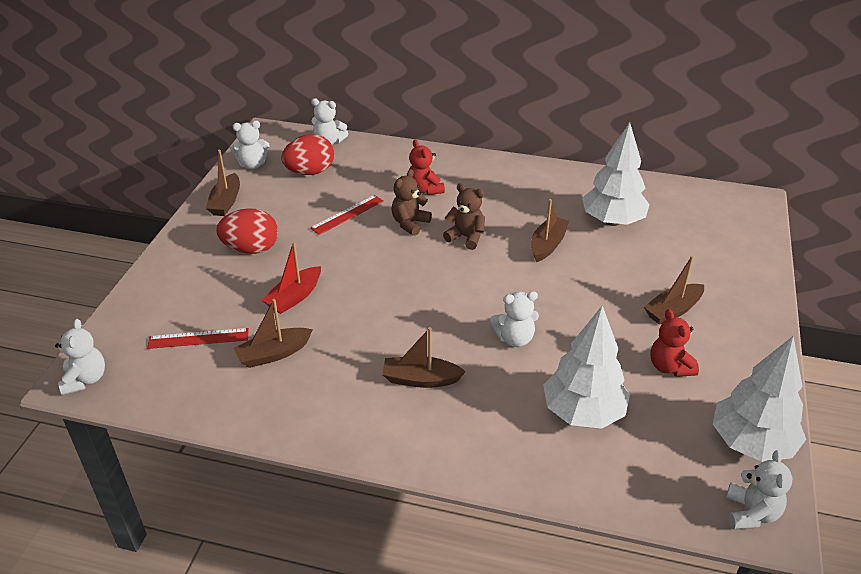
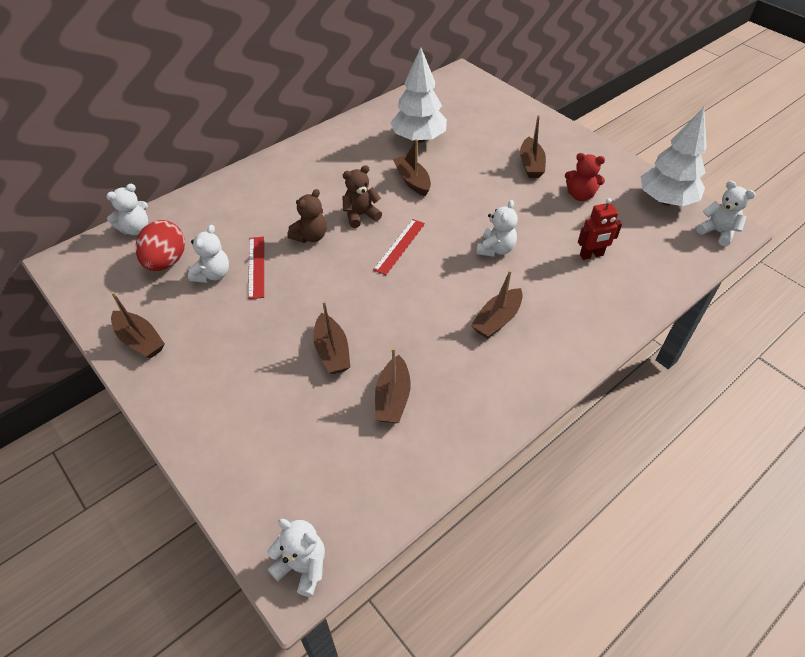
camera: 55 degrees left, 10 degrees up
(198, 338) = (324, 445): red ruler -> red ruler (399, 246)
(251, 249) = (234, 352): red egg -> none
(252, 165) = (103, 295): white teddy bear -> white teddy bear (213, 274)
(294, 297) = (332, 351): red boat -> brown boat
(410, 223) = (310, 236): brown teddy bear -> brown teddy bear turned 120 degrees counterclockwise
(424, 190) = (276, 207): red teddy bear -> none
(583, 413) = (591, 255): white tree -> red robot

